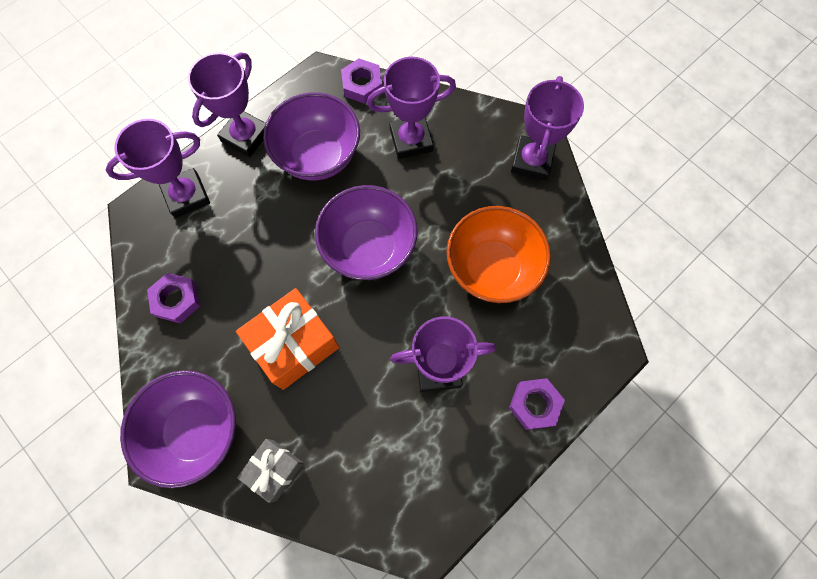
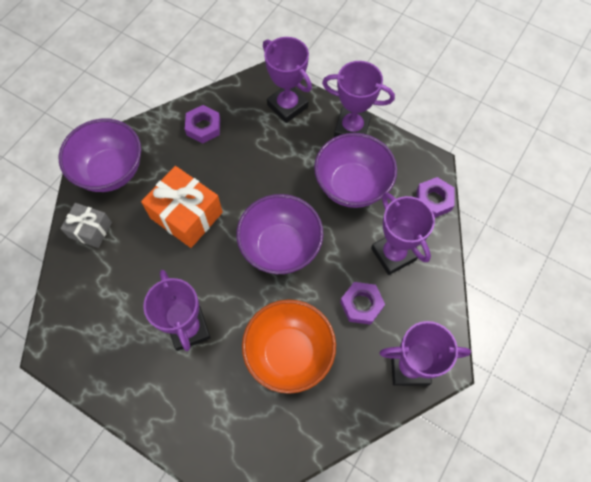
camera: 75 degrees right, 5 degrees down
(534, 405) = (173, 417): purple nut -> purple nut (361, 305)

